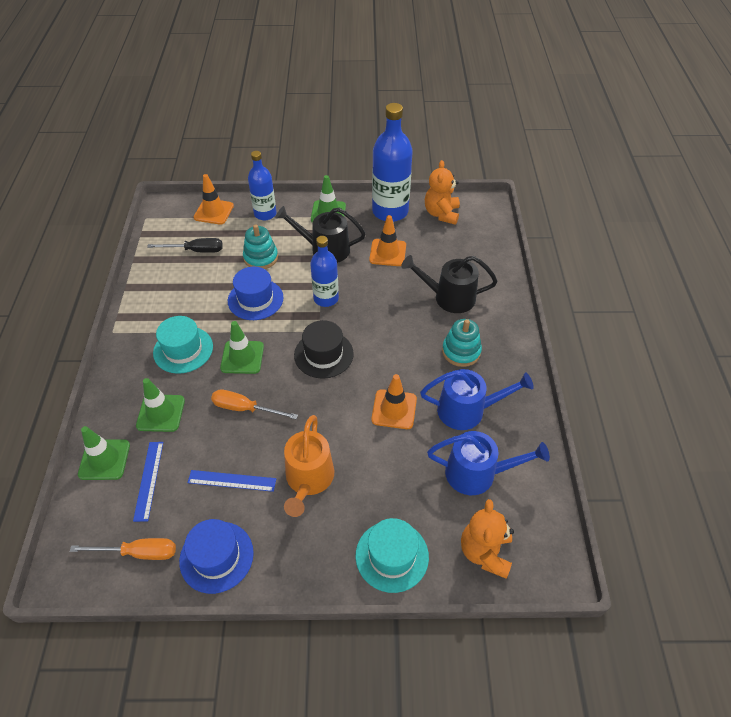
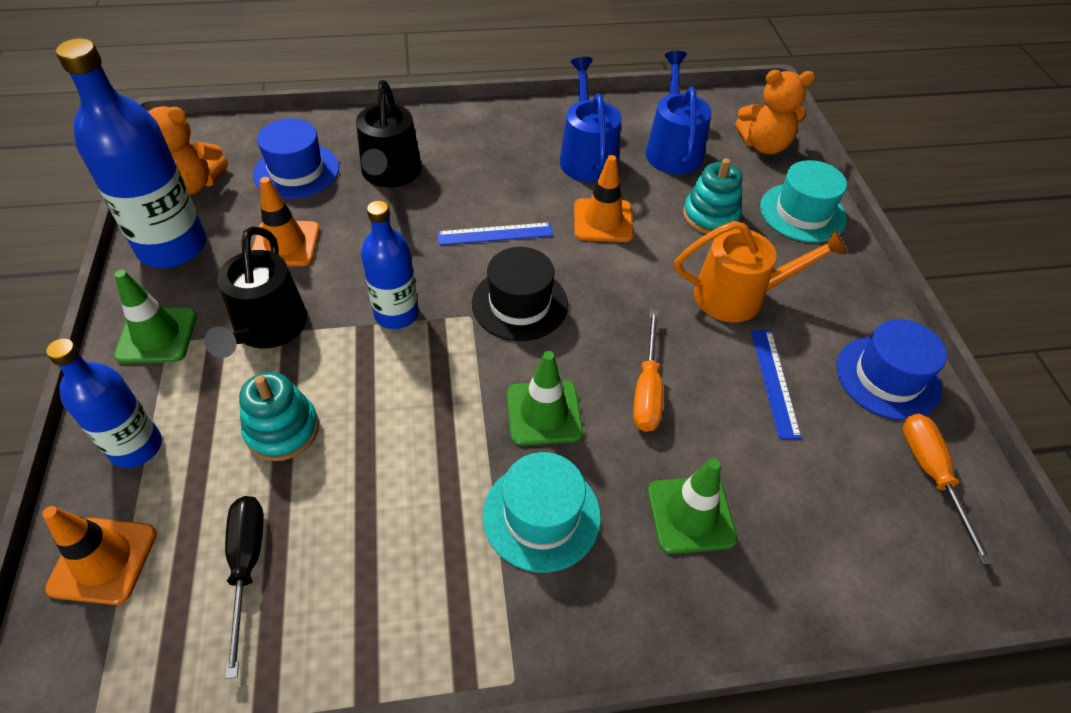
camera: 100 degrees left, 0 degrees up
(104, 459) = (811, 582): green traffic cone -> none
(149, 480) = (818, 495): blue ruler -> blue ruler (495, 234)
(255, 299) = (401, 418): blue hat -> blue hat (296, 171)
(461, 351) = (492, 162): turquoise stacking toy -> turquoise stacking toy (710, 216)

